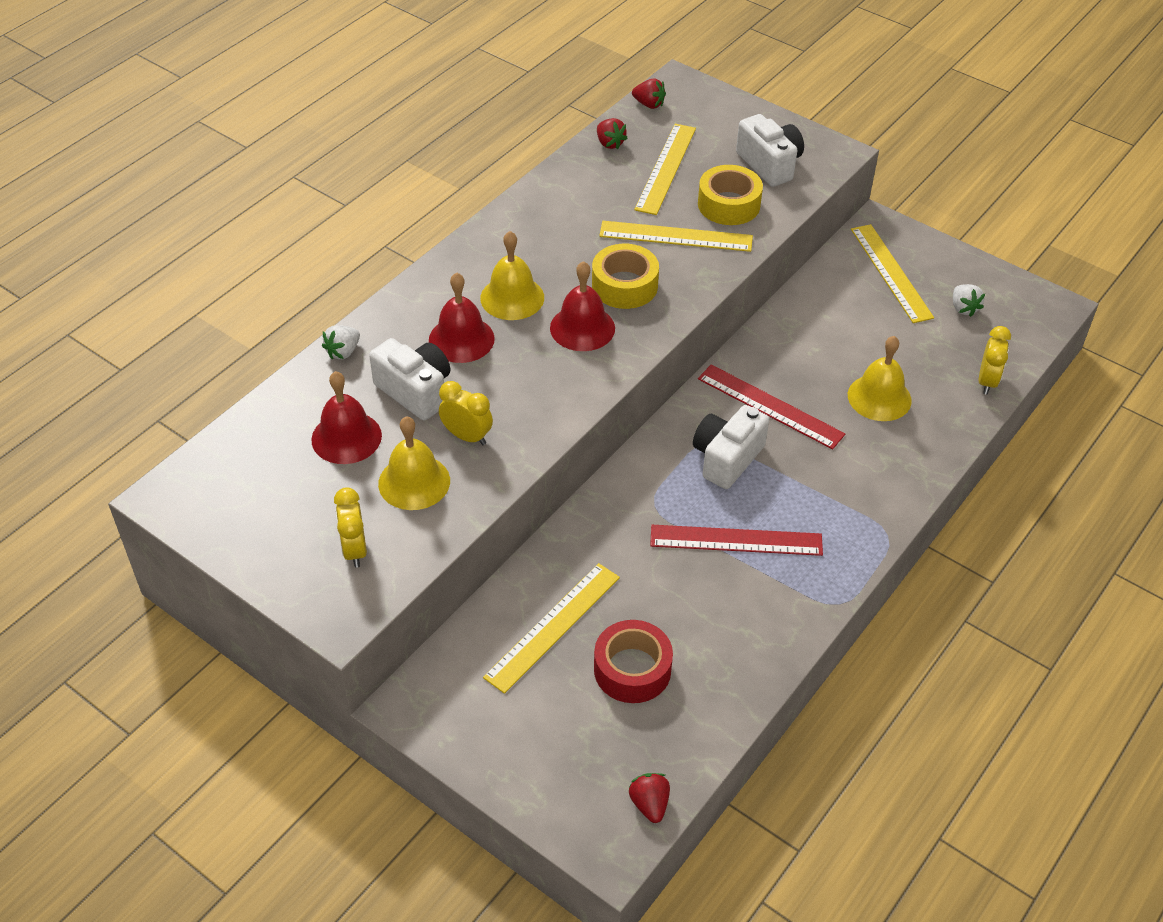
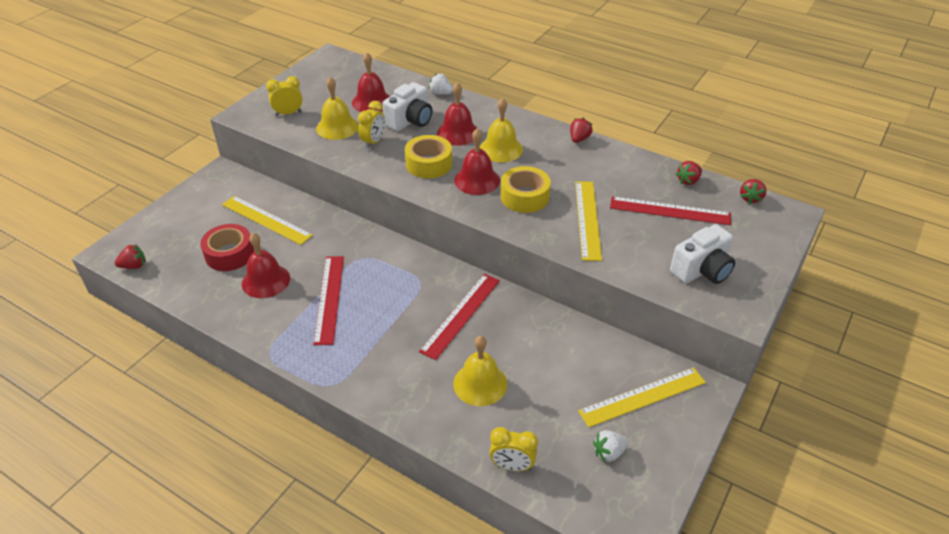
camera: 85 degrees right, 5 degrees down
(503, 220) = (579, 139): none -> red strawberry
(666, 168) = (670, 211): yellow ruler -> red ruler
(696, 617) = (266, 280): none -> red bell
(727, 458) = (406, 292): white camera -> none
(728, 204) = (637, 247): yellow tape -> yellow tape (429, 164)

